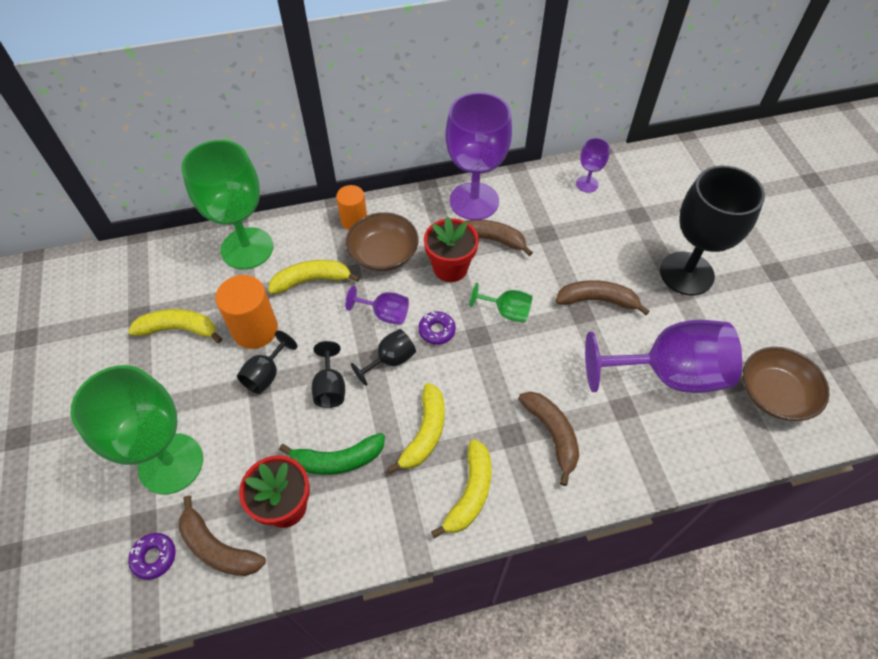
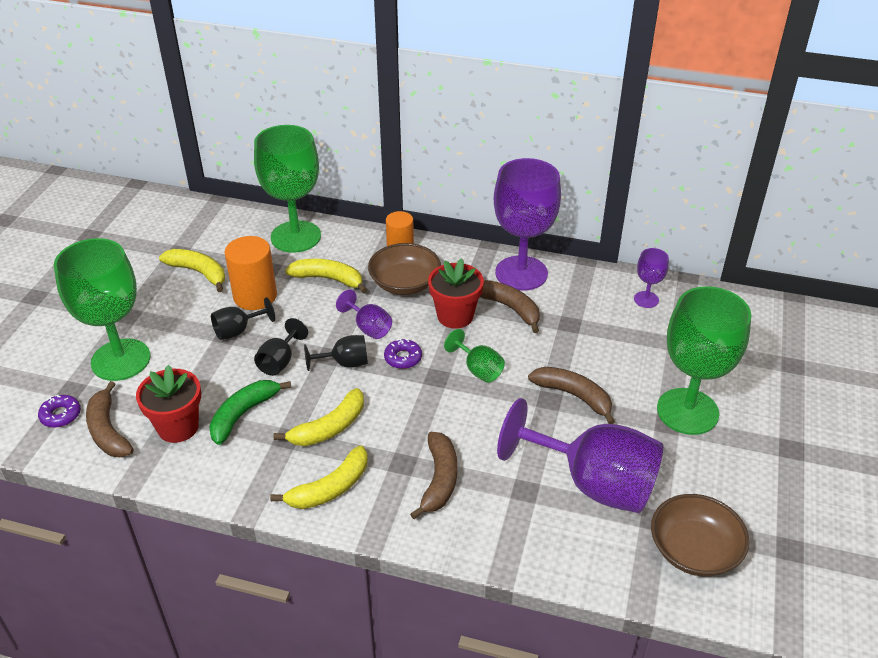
camera: 30 degrees right, 15 degrees down
(337, 460) = (243, 414): green banana -> green banana turned 105 degrees clockwise
(686, 273) = (687, 411): black goblet -> green goblet

